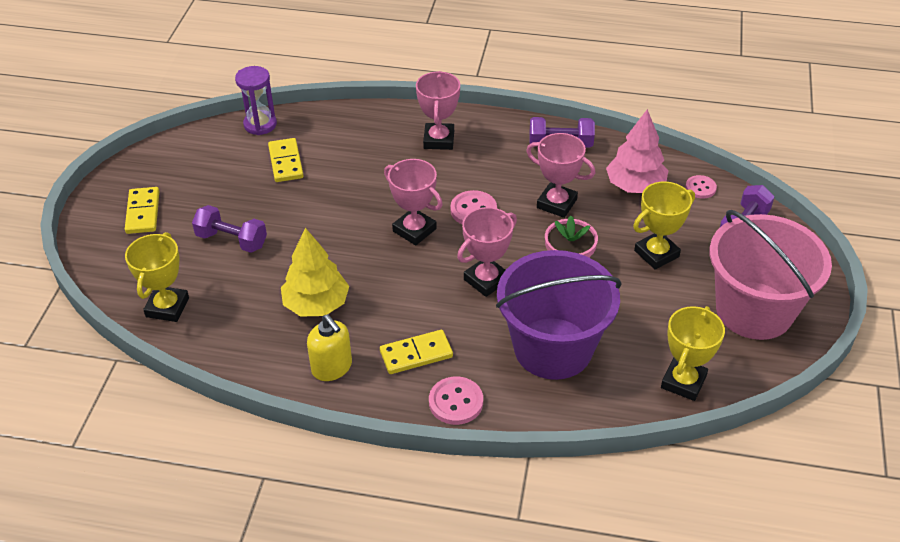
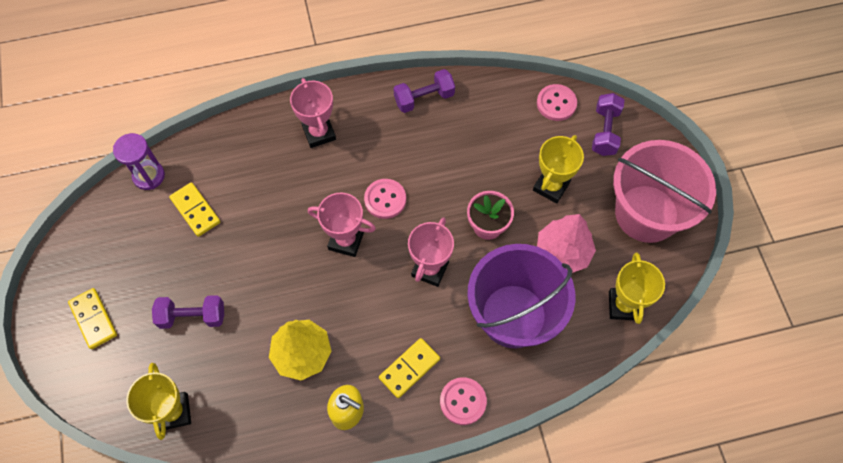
camera: 25 degrees left, 20 degrees up
(556, 203) = (450, 165): pink trophy -> none
(635, 186) = (504, 121): pink tree -> pink tree (563, 252)
(700, 188) = (556, 103): pink button -> pink button, size x1.50

